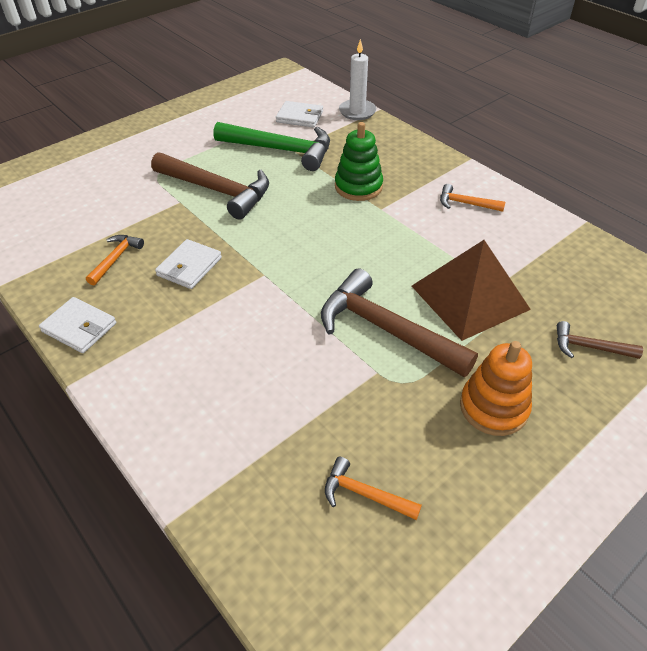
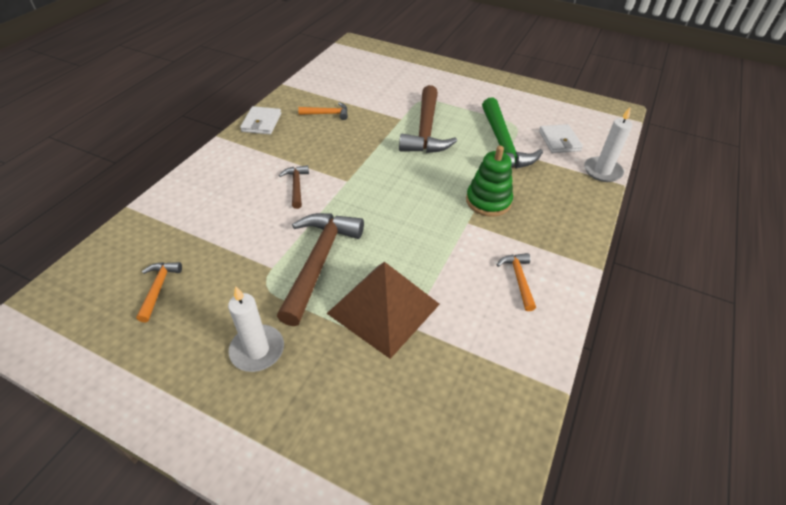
camera: 65 degrees right, 0 degrees up
(189, 266) = (336, 145): white wallet -> none
(493, 407) = (257, 350): orange stacking toy -> white candle
(589, 347) = (358, 417): brown hammer -> brown hammer (296, 186)

